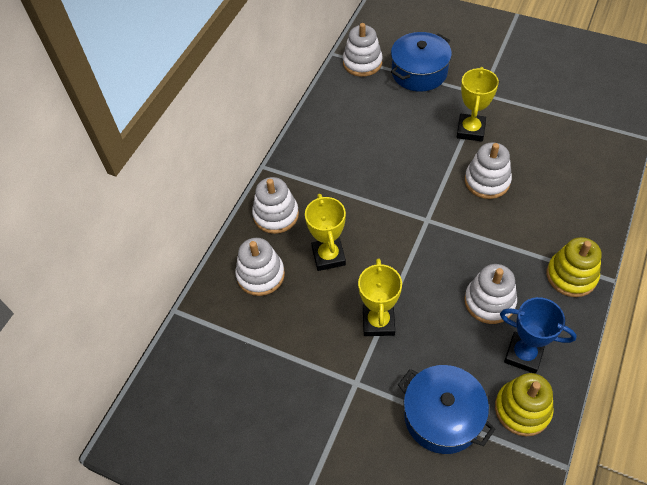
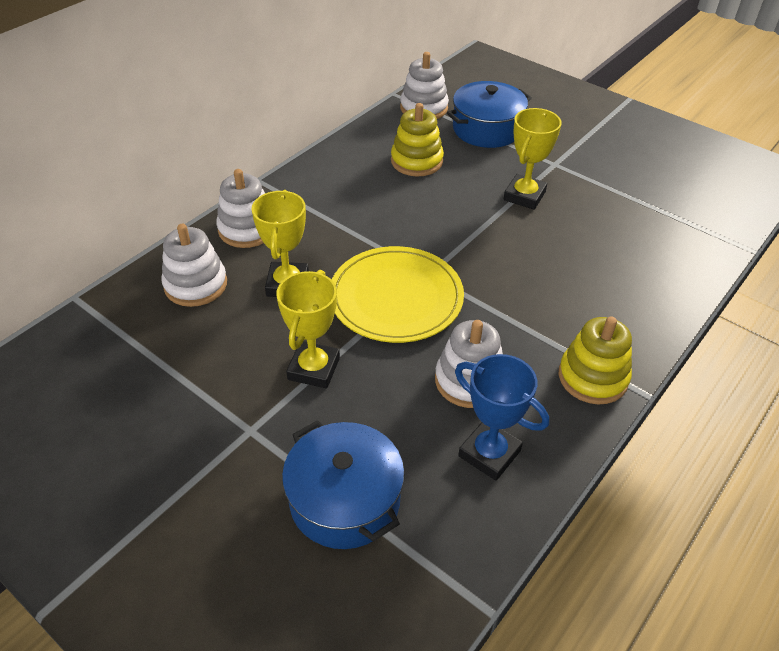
camera: 10 degrees right, 10 degrees down
(412, 246) = (396, 297): none -> yellow plate
(487, 181) = (523, 250): white stacking toy -> none
(522, 409) = (459, 520): yellow stacking toy -> yellow stacking toy (416, 161)

